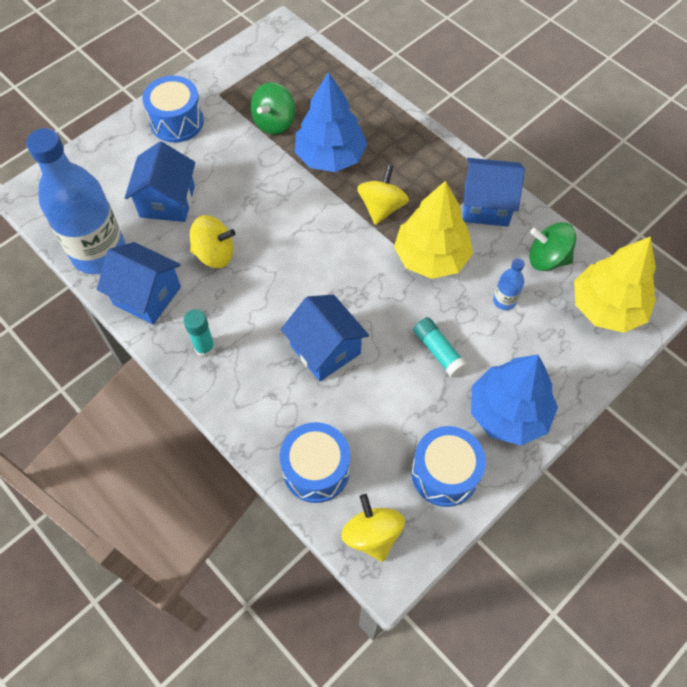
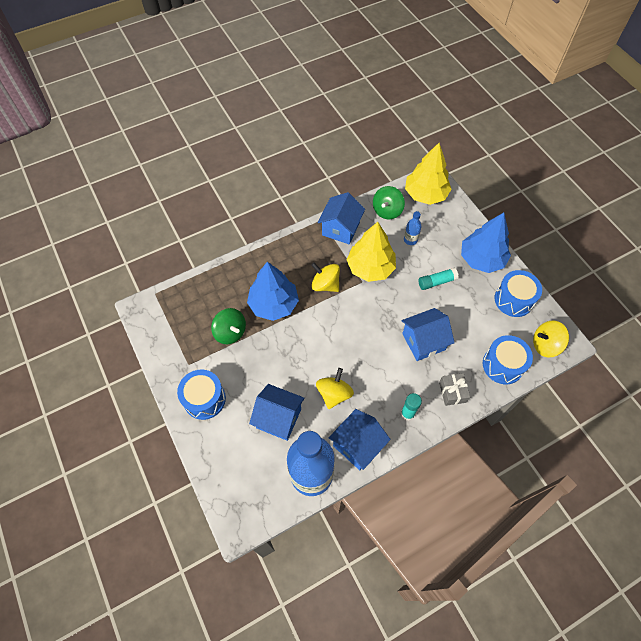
camera: 75 degrees left, 0 degrees up
(251, 402) = (452, 392): none -> grey gift

